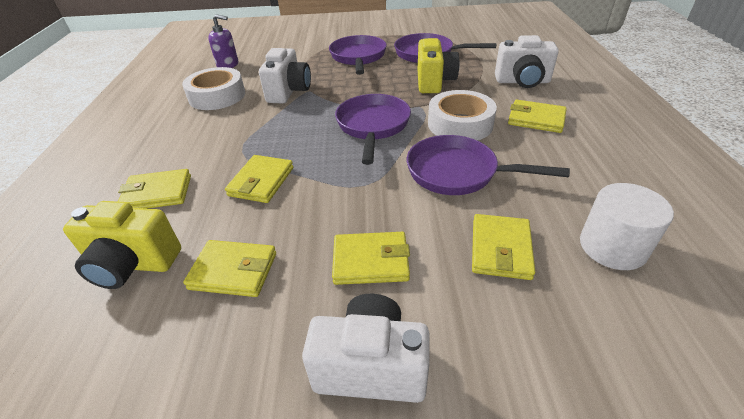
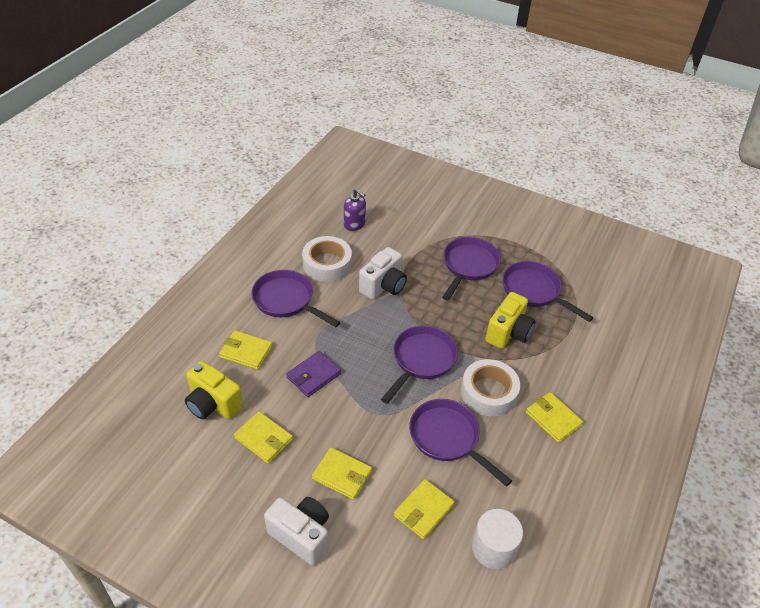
camera: 25 degrees right, 5 degrees up
(186, 134) = (286, 300): none -> purple pan
(261, 181) = (313, 375): yellow wallet -> purple wallet
(522, 82) = (584, 371): white camera -> none

